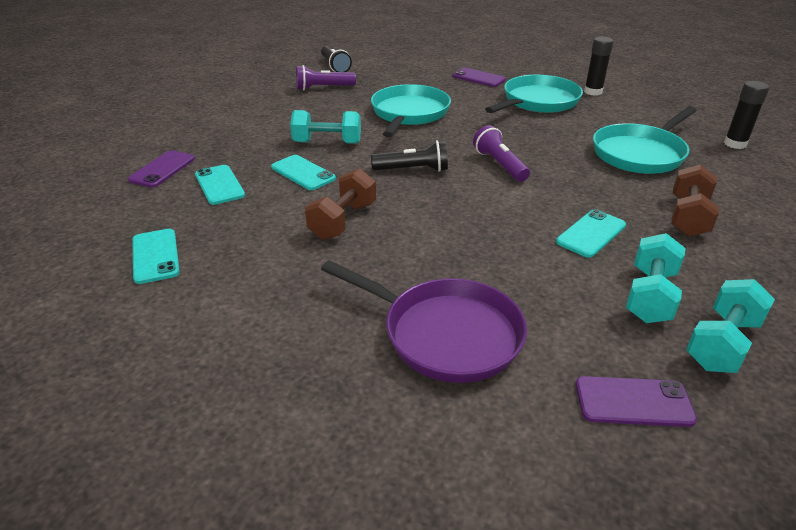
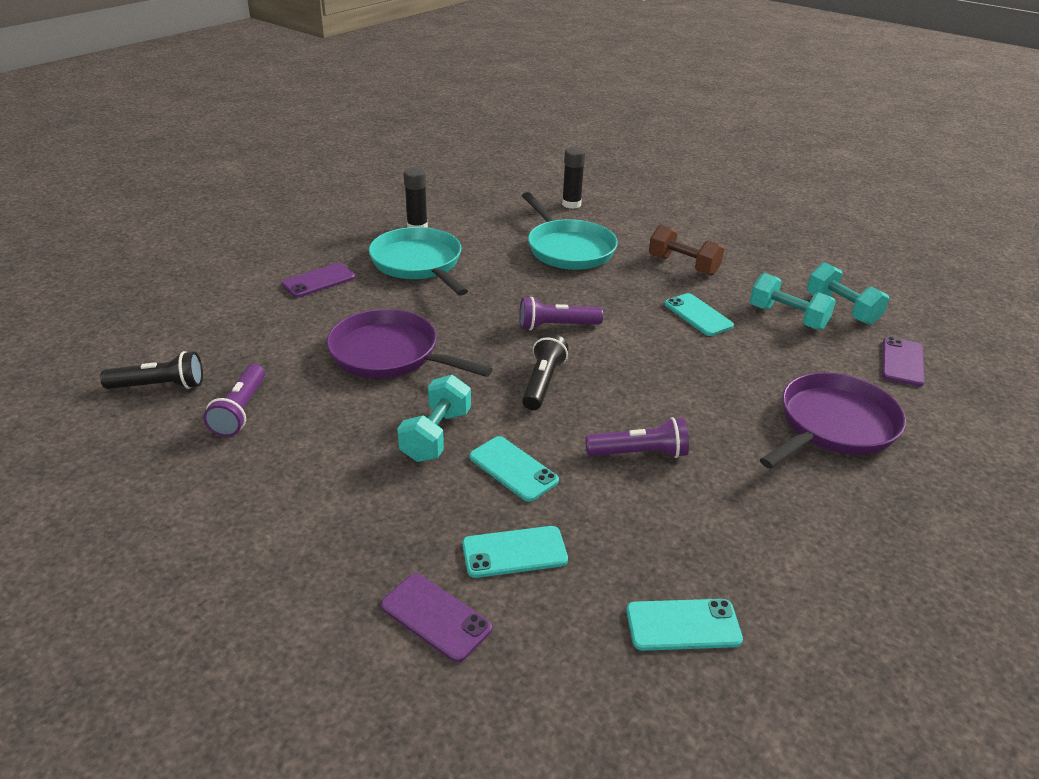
camera: 75 degrees left, 0 degrees up
(303, 173) = (513, 469): turquoise phone -> turquoise phone turned 75 degrees clockwise
(343, 221) = (639, 453): brown dumbbell -> purple flashlight
(409, 113) = (390, 354): turquoise pan -> purple pan

